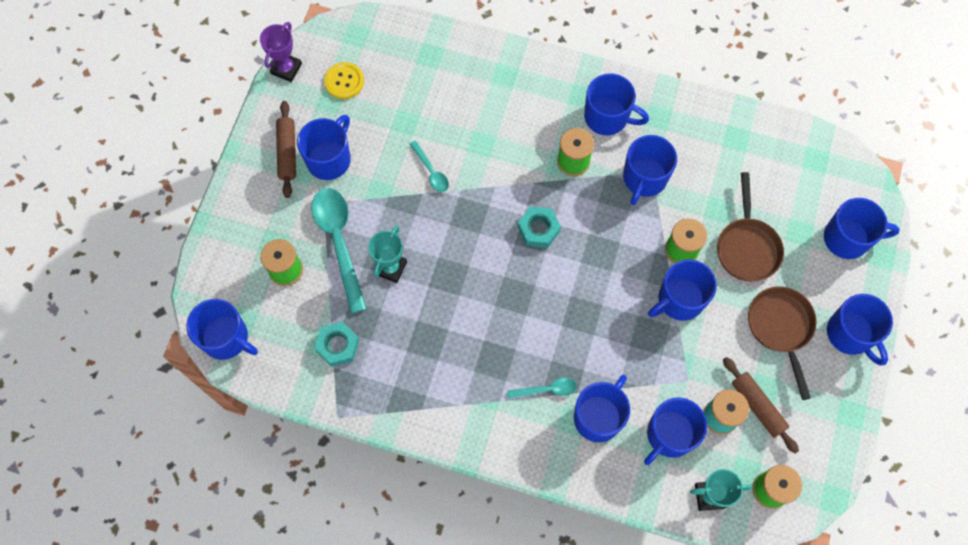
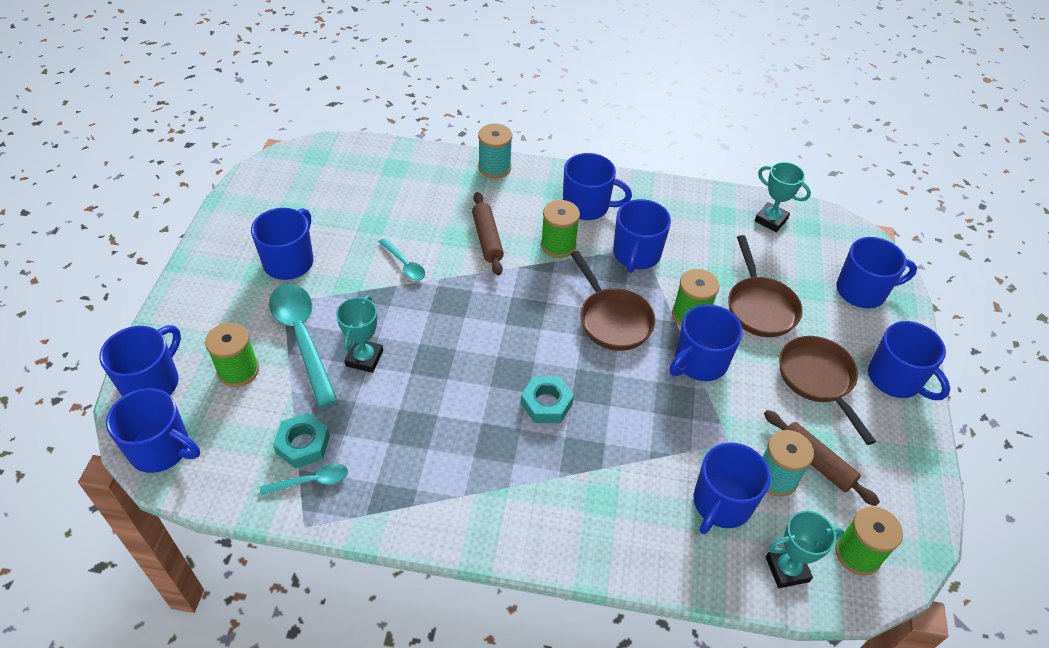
camera: 10 degrees left, 20 degrees down
(286, 69) = (241, 187): purple trophy -> none
(287, 152) = (241, 259): brown rolling pin -> brown rolling pin (487, 239)
(344, 81) = (304, 194): yellow button -> none
(525, 62) = (494, 167): none -> turquoise spool
(538, 229) = (530, 308): turquoise nut -> turquoise nut (546, 403)
(546, 389) = (564, 468): turquoise spoon -> turquoise spoon (311, 481)
(598, 416) = (632, 492): blue mug -> blue mug (152, 383)
(610, 248) = (612, 319): none -> brown pan
(781, 148) = (771, 220): none -> turquoise trophy

